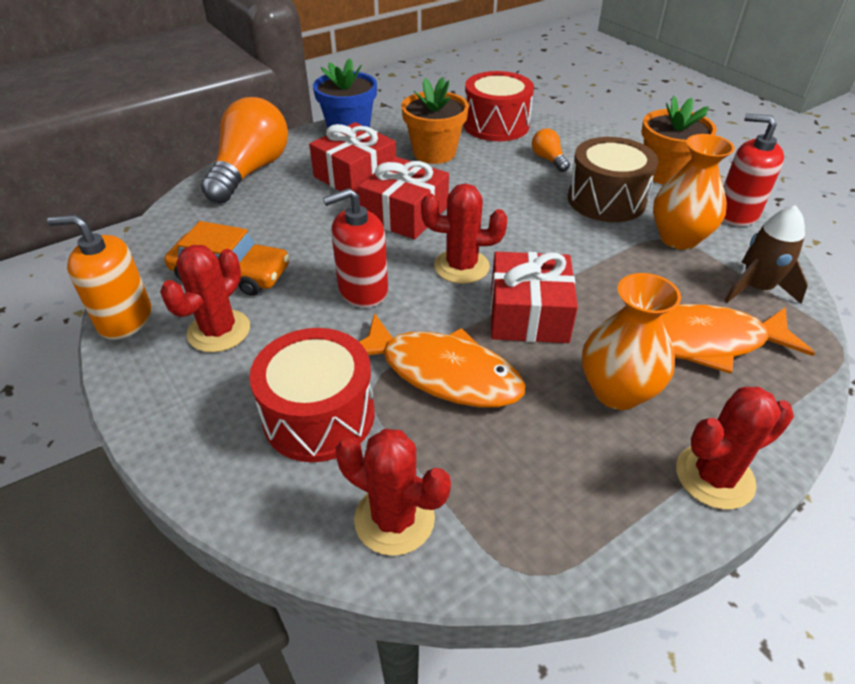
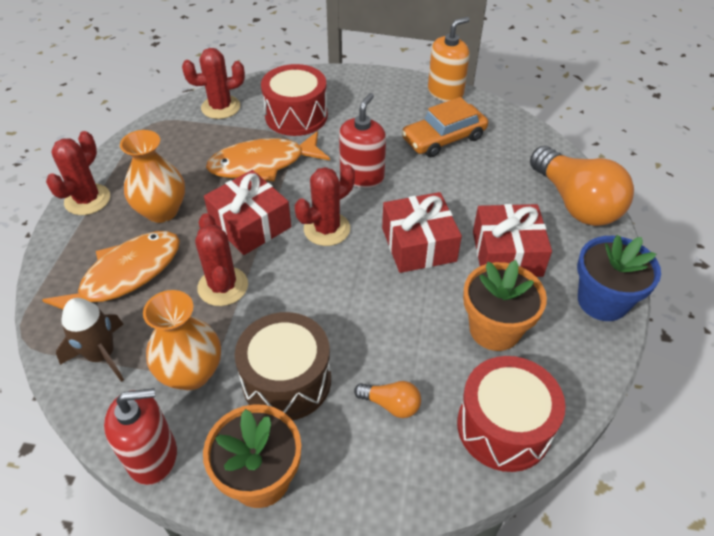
camera: 135 degrees right, 5 degrees up
(219, 331) = (396, 114): red cactus -> red cactus (223, 286)

